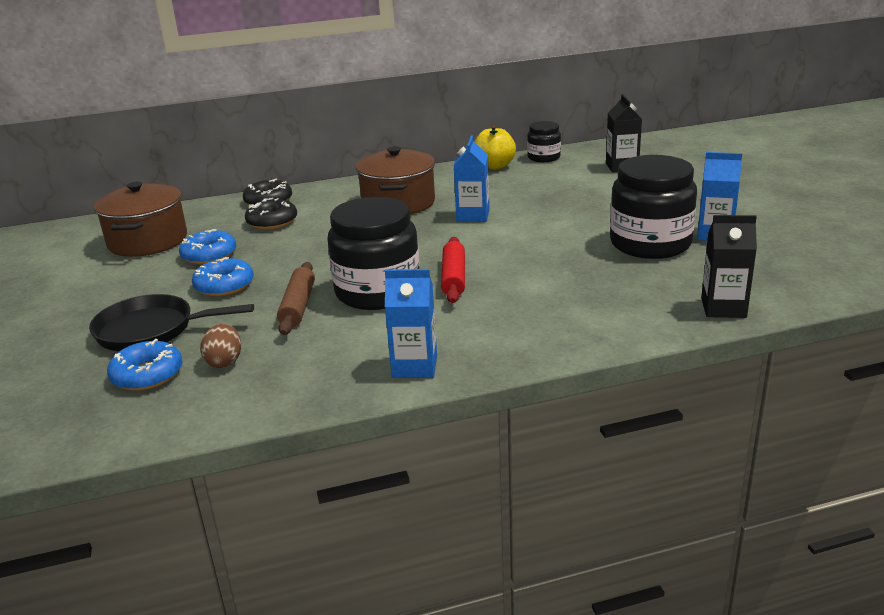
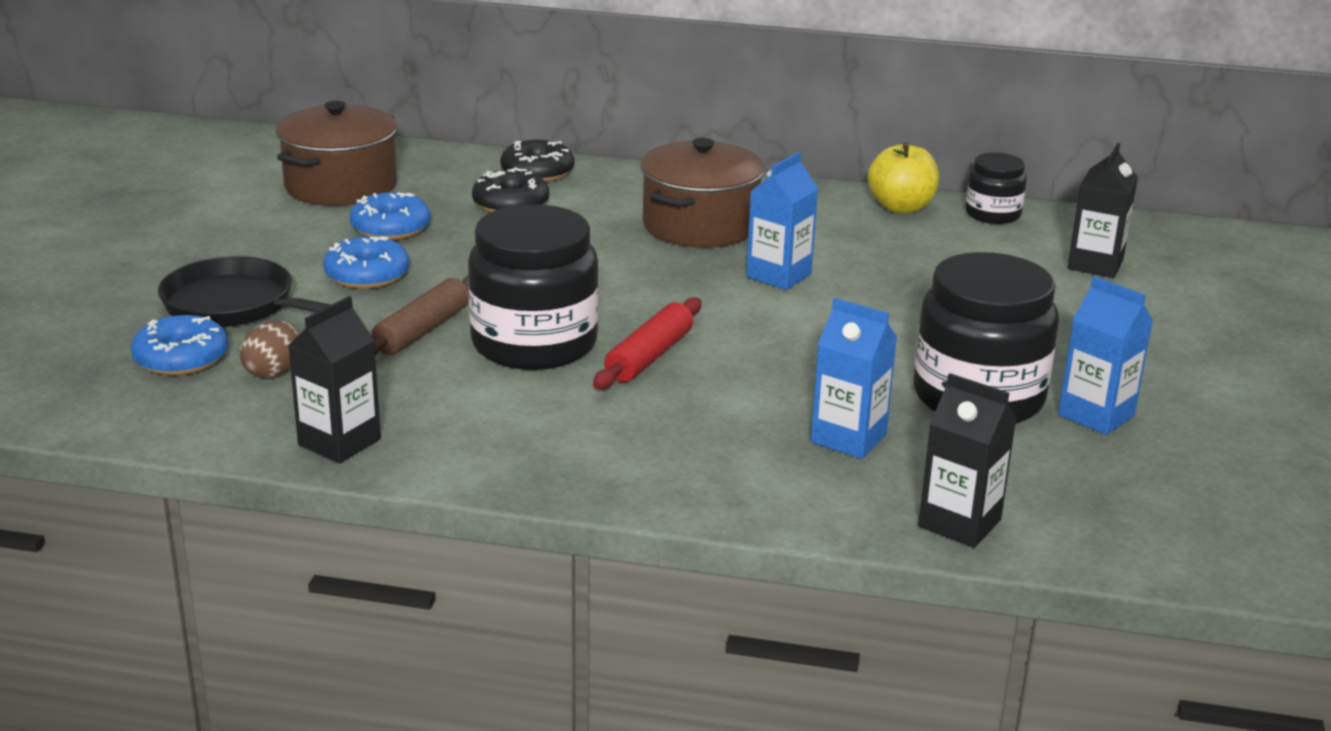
camera: 25 degrees right, 0 degrees up
(320, 389) = (339, 442): none -> black carton
(414, 366) = (471, 454): blue carton -> blue carton (848, 438)

